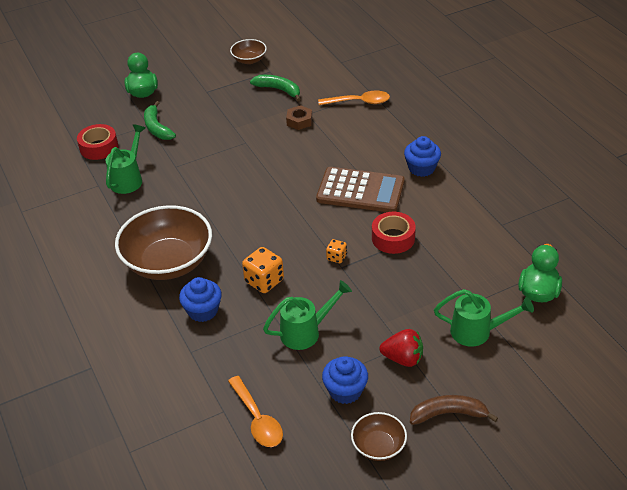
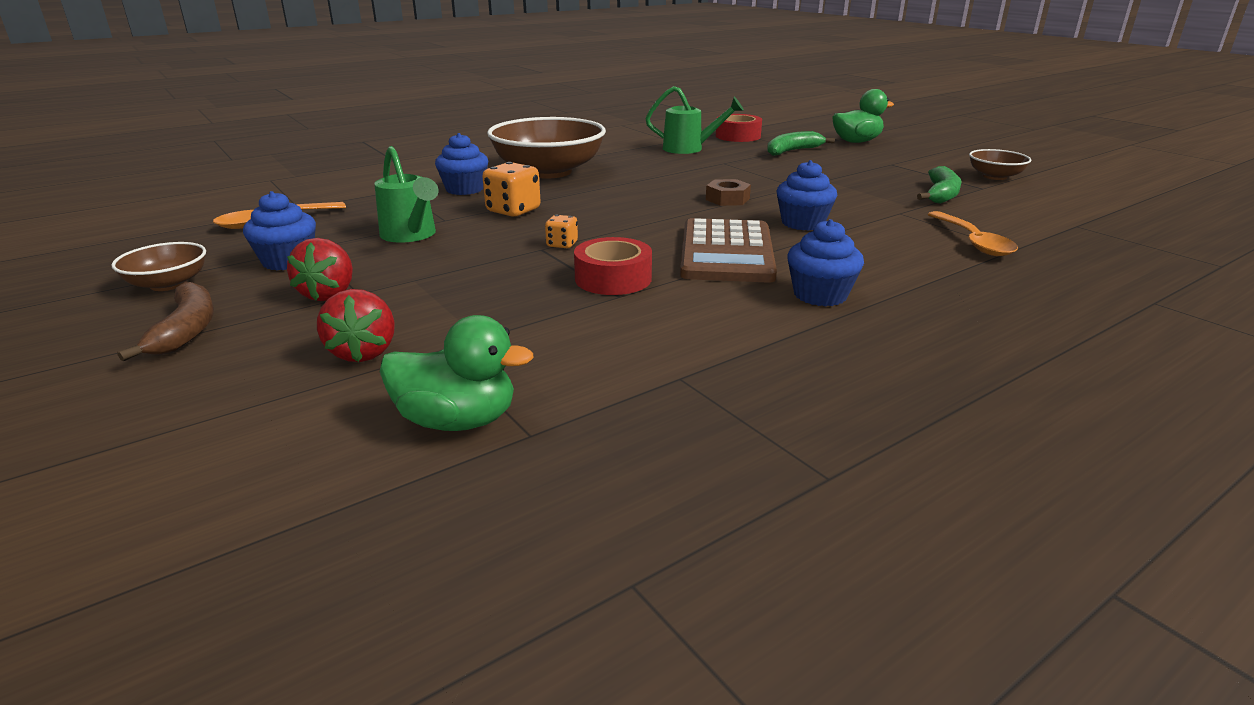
camera: 80 degrees right, 15 degrees down
(299, 121) = (875, 209): brown nut -> brown nut (727, 199)
(318, 154) = (802, 223): none -> blue cupcake
(477, 332) = (363, 352): green watering can -> red strawberry

